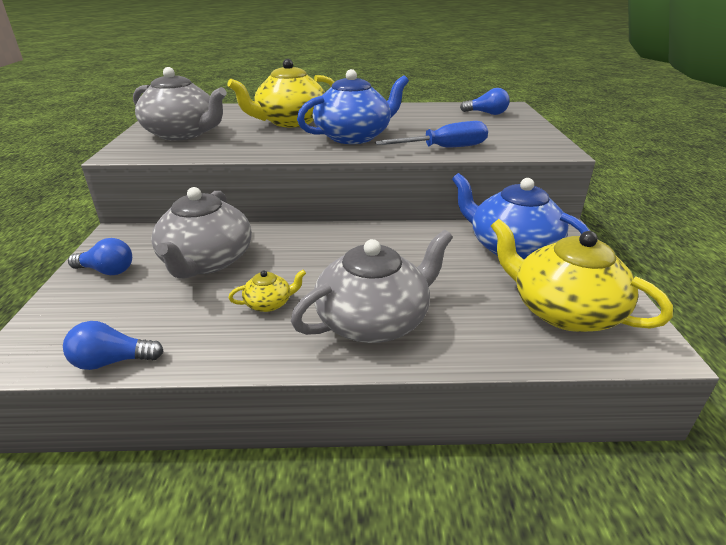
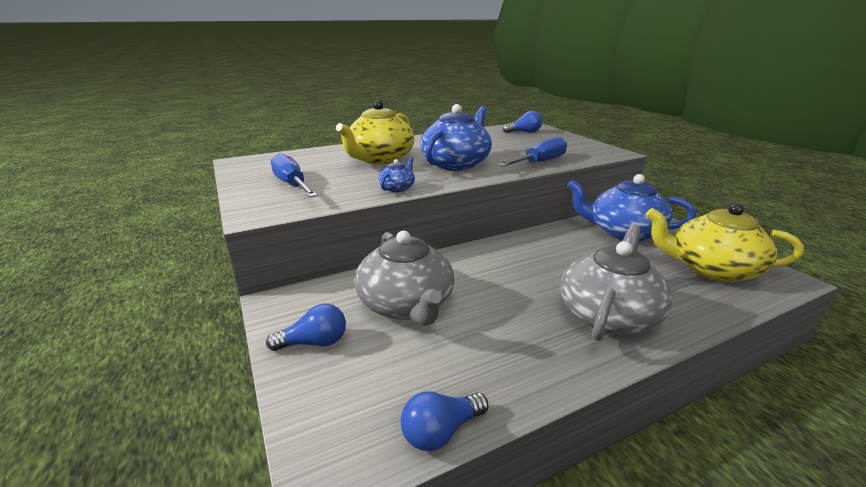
camera: 25 degrees left, 5 degrees down
(183, 134) = (292, 184): grey teapot -> blue screwdriver
(261, 151) = (397, 188): none -> blue teapot
(269, 303) = (511, 326): yellow teapot -> none

